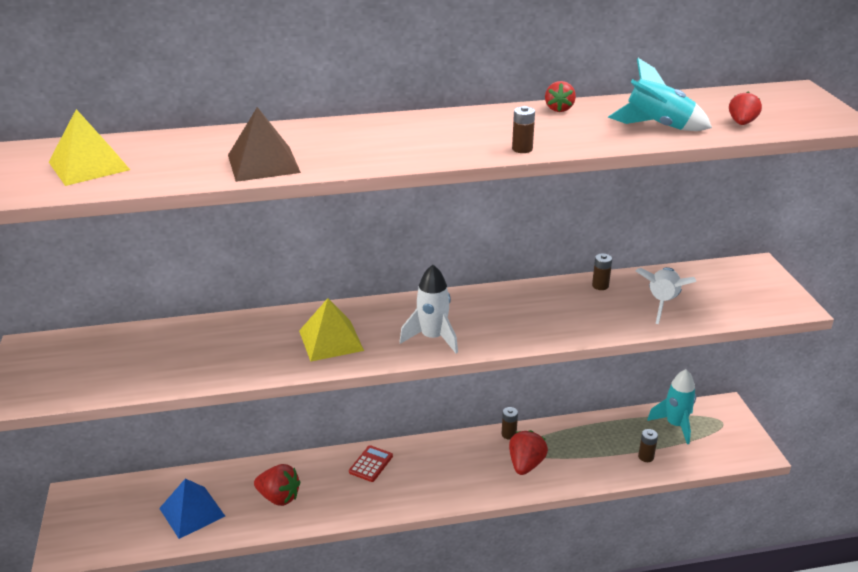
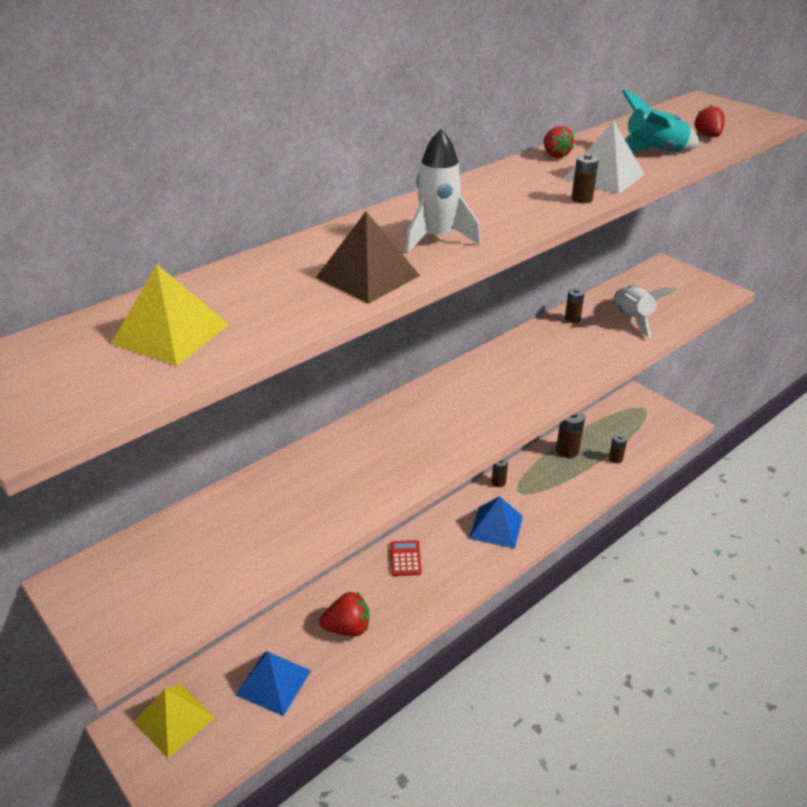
camera: 30 degrees left, 5 degrees up
(331, 340) = (399, 449): yellow pyramid -> yellow pyramid (174, 719)
(432, 338) = (488, 413): white rocket -> white rocket (437, 238)
(472, 471) = (496, 527): none -> blue pyramid
(526, 464) = (533, 503): red strawberry -> none
(574, 136) = (604, 176): none -> white pyramid
(602, 431) = (567, 450): none -> brown battery
(675, 425) = (614, 424): turquoise rocket -> none

